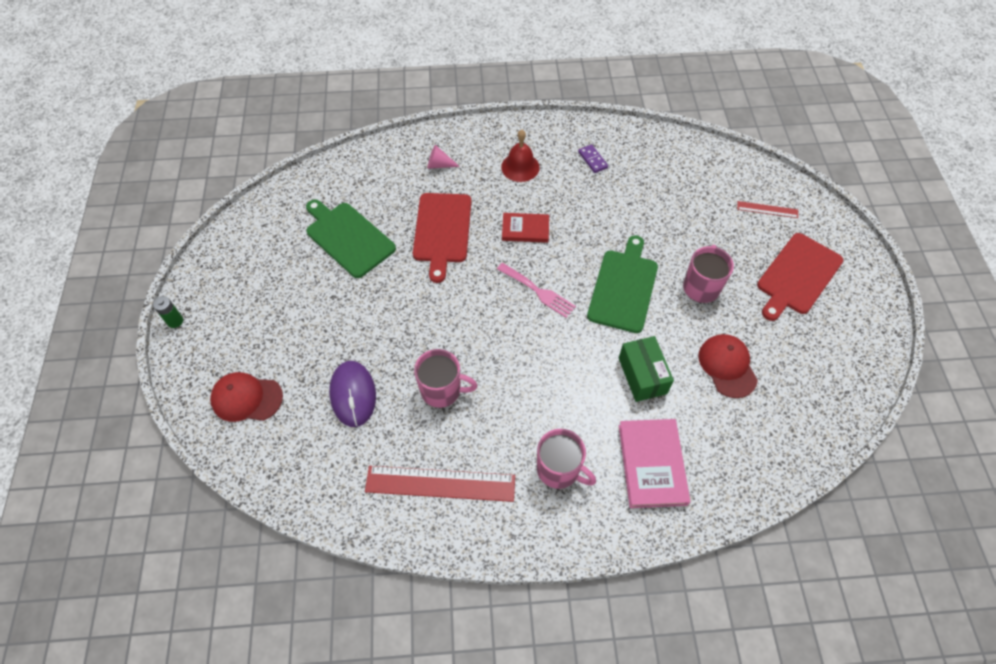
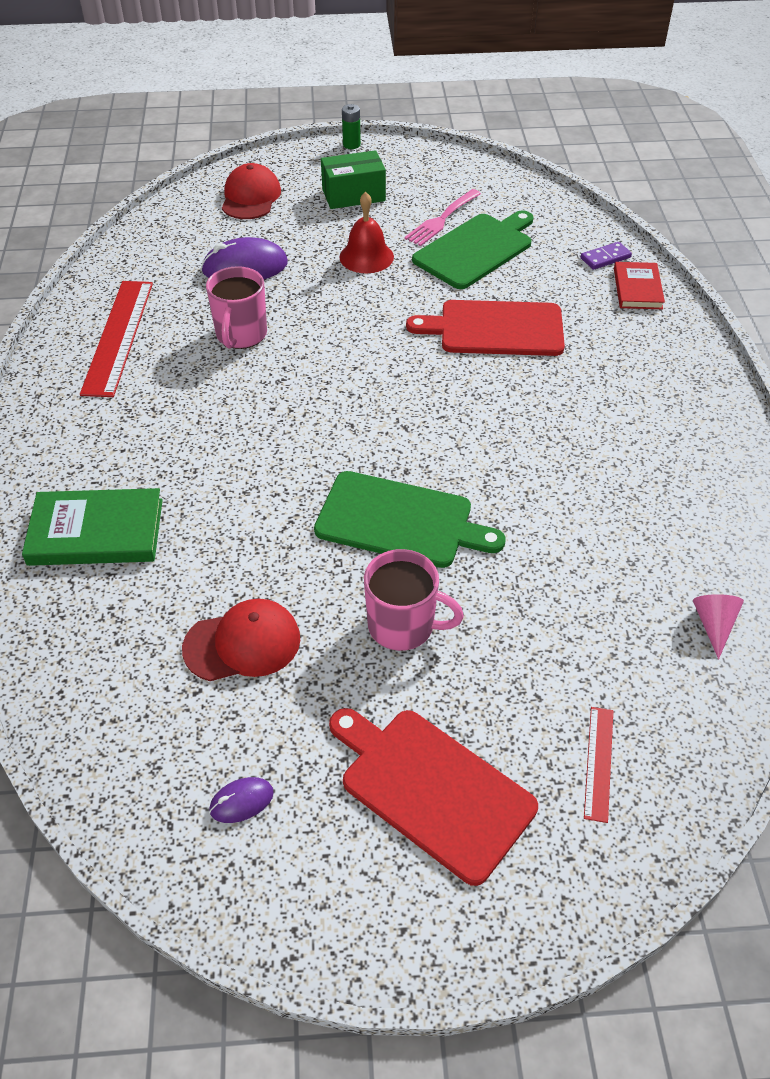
camera: 90 degrees right, 10 degrees down
(439, 165) = (621, 323): pink cone -> pink cone (714, 625)
(520, 167) = (636, 407): red bell -> red bell (366, 257)
(525, 229) = (507, 411): red book -> red book (637, 289)
(538, 291) = (392, 423): pink fork -> pink fork (441, 220)
(559, 469) = (111, 437): pink mug -> none
(592, 160) = (673, 497): purple domino -> purple domino (605, 258)
(642, 375) = (238, 532): green box -> green box (353, 195)
(652, 464) = (96, 532): pink book -> green book
(825, 359) = (241, 801): none -> purple mouse

